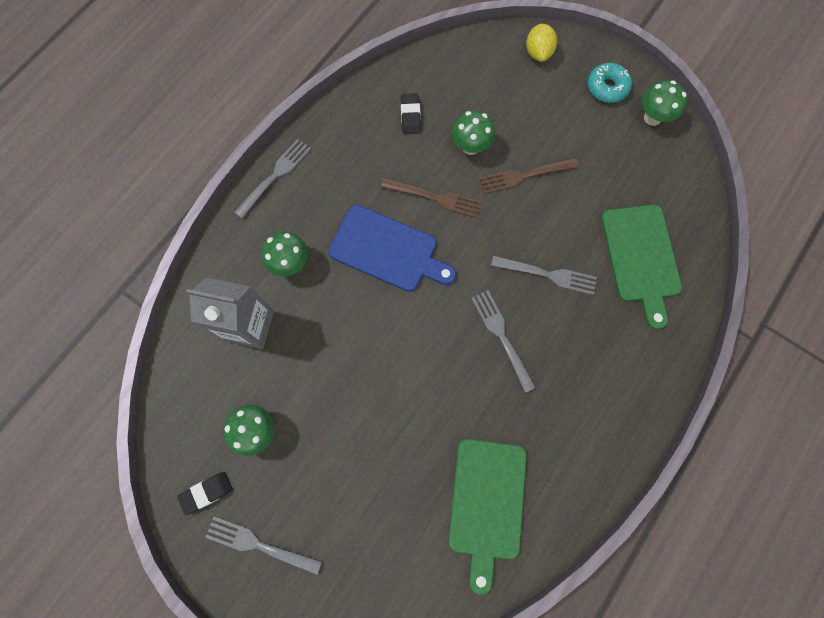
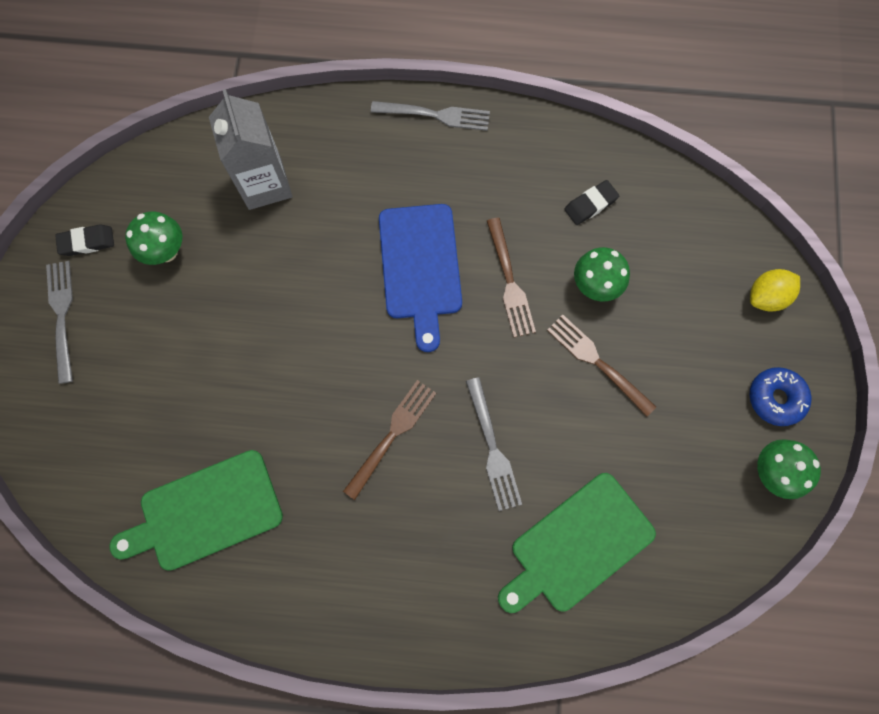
camera: 60 degrees right, 0 degrees up
(207, 492) = (87, 242): black eraser -> black eraser turned 45 degrees counterclockwise
(290, 263) = (350, 183): green mushroom -> none
(501, 336) = (392, 435): grey fork -> brown fork
(607, 87) = (775, 398): turquoise donut -> blue donut

